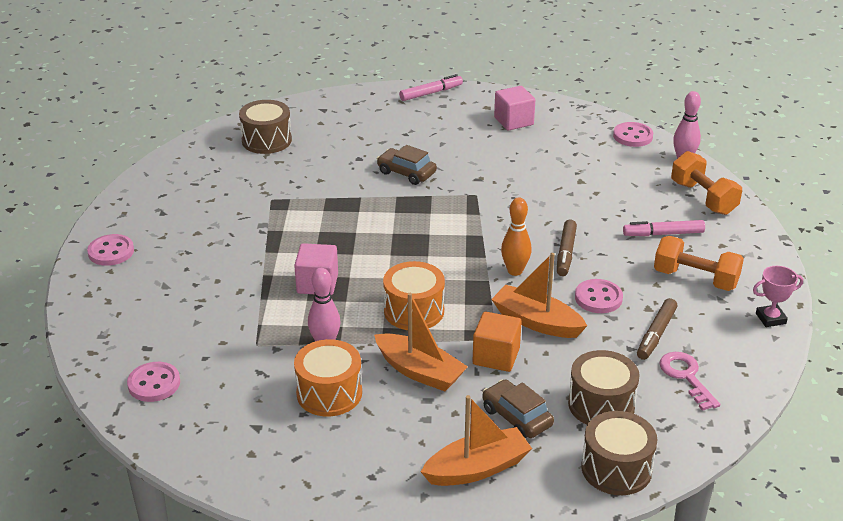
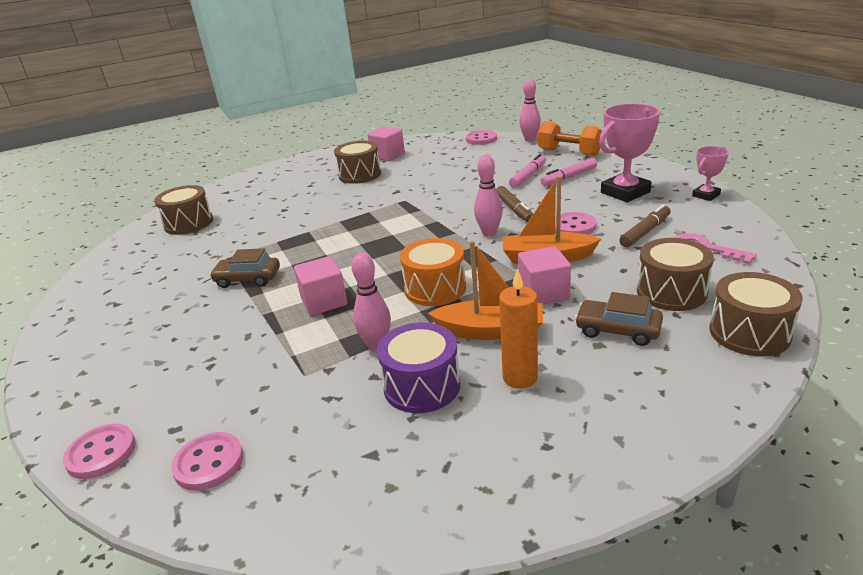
camera: 25 degrees left, 5 degrees down
(111, 252) = (73, 355): pink button -> pink button (101, 453)
(329, 393) = (422, 386): orange drum -> purple drum
(403, 420) = (520, 377): none -> orange candle
(406, 173) = (333, 205): brown car -> brown car (248, 279)
(431, 93) = (308, 159): pink marker -> pink marker (528, 176)
(463, 139) = (360, 175): none -> brown drum
(477, 468) = (637, 388): orange boat -> none
(496, 356) = (543, 293): orange cube -> pink cube
(515, 271) = (489, 233): orange bowling pin -> pink bowling pin
(656, 334) = (645, 232): brown marker -> brown marker turned 135 degrees counterclockwise
(695, 279) = (625, 192): orange dumbbell -> pink trophy

